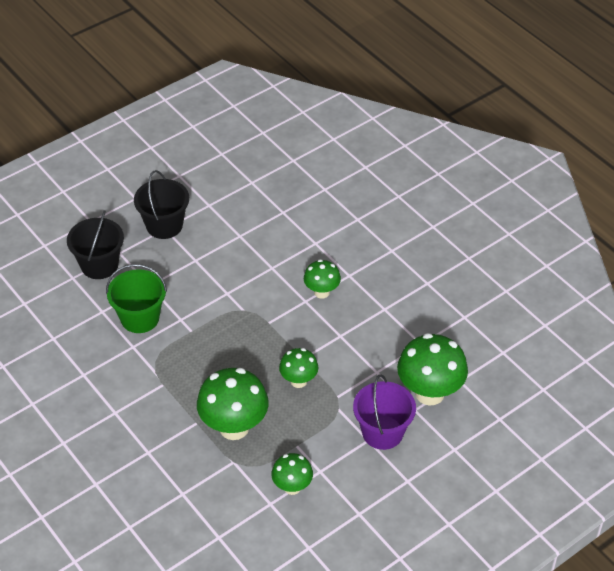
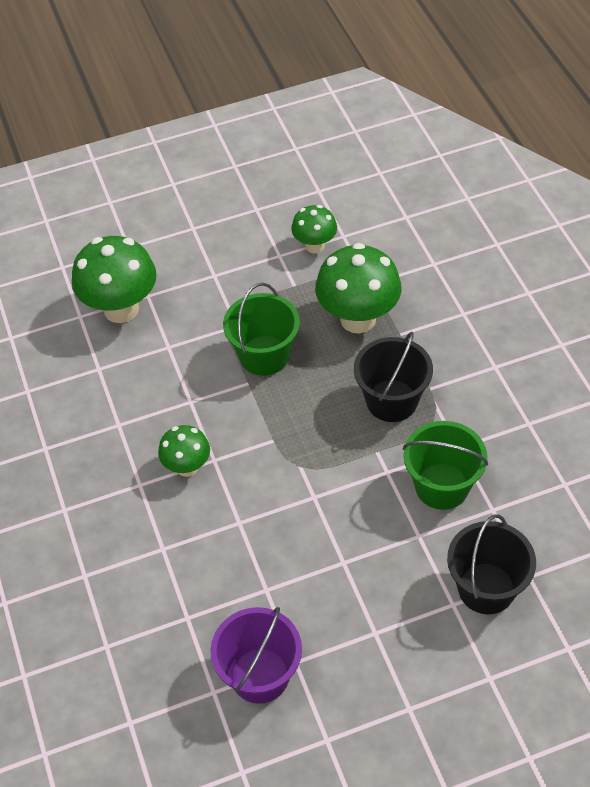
camera: 160 degrees left, 5 degrees up
(164, 225) = (374, 638): black bucket -> black bucket (391, 401)
(298, 381) = (264, 355): green mushroom -> green bucket
(382, 432) = (195, 279): purple bucket -> purple bucket (260, 675)

